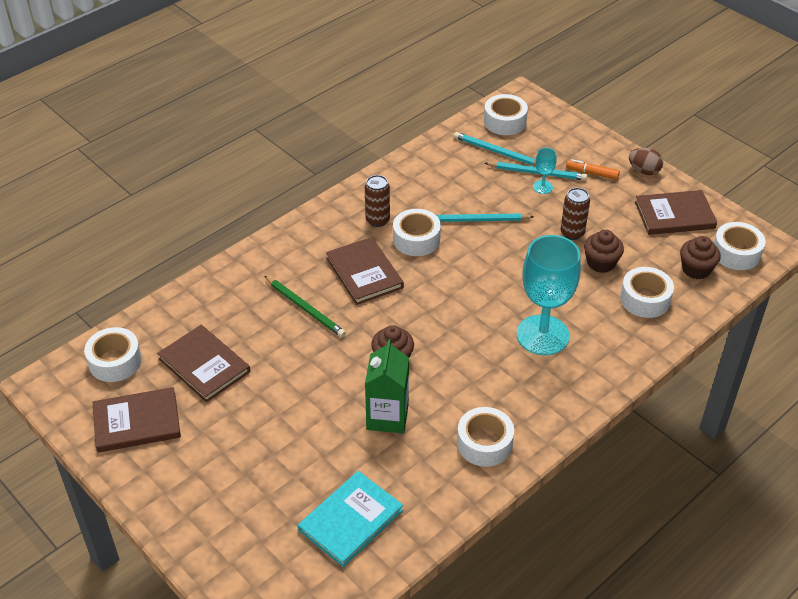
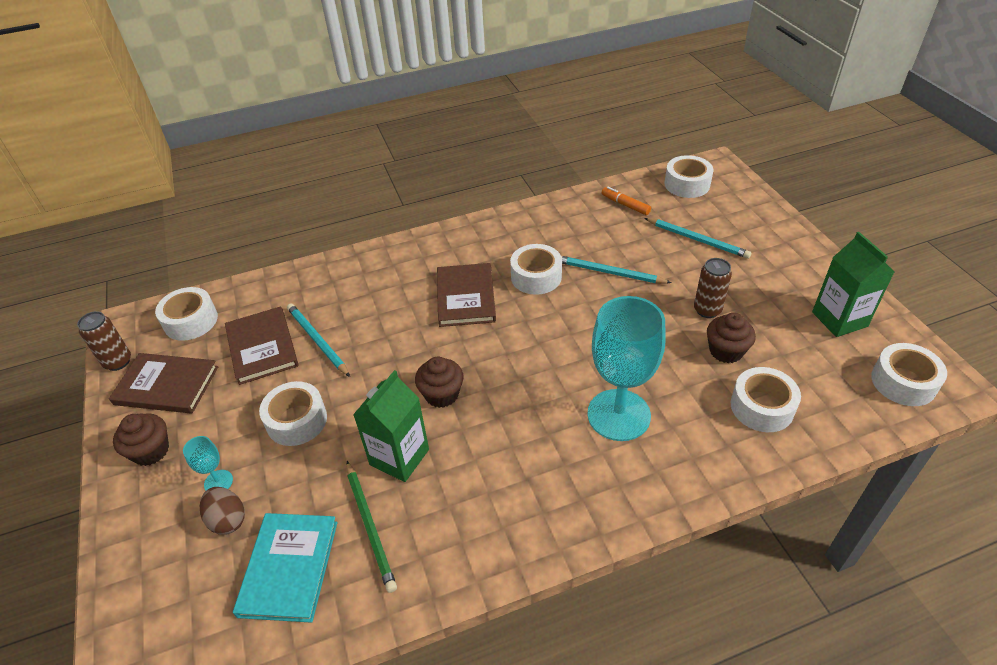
camera: 25 degrees right, 0 degrees up
(305, 308) = (388, 317): green pencil -> green pencil (370, 526)
(350, 520) = (289, 568): turquoise book -> turquoise book turned 60 degrees counterclockwise
(377, 220) = (508, 249): brown can -> brown can (118, 362)
(484, 443) = (486, 525): white tape -> white tape (297, 420)
(497, 152) = (664, 211): turquoise pencil -> turquoise pencil (317, 341)
(542, 187) = (696, 255): turquoise goblet -> turquoise goblet (218, 482)
(592, 173) = (759, 253): orange marker -> orange marker (625, 205)
(644, 171) = (821, 263): brown egg -> brown egg (228, 520)
(674, 215) = (839, 319): brown book -> green carton
(696, 269) = (842, 388): brown cupcake -> brown cupcake (151, 451)

